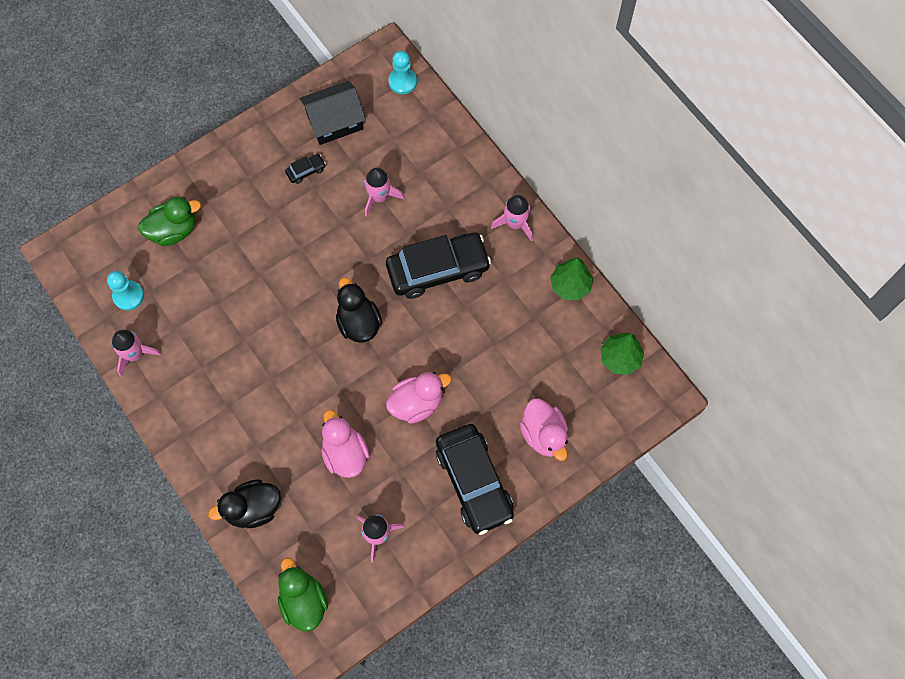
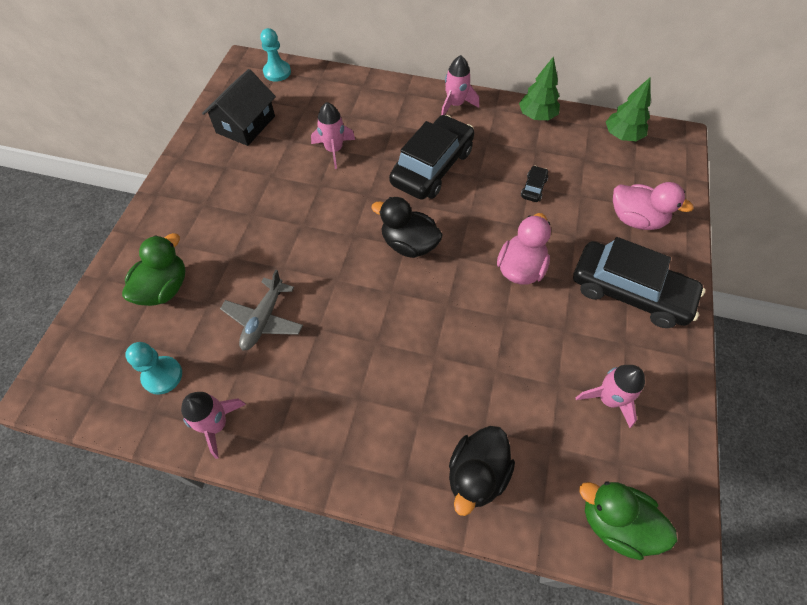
camera: 40 degrees left, 10 degrees down
(216, 304) = (264, 319): none -> grey plane
(306, 171) = (253, 169): black car -> black car (533, 188)
(345, 453) = (507, 353): pink duck -> none

